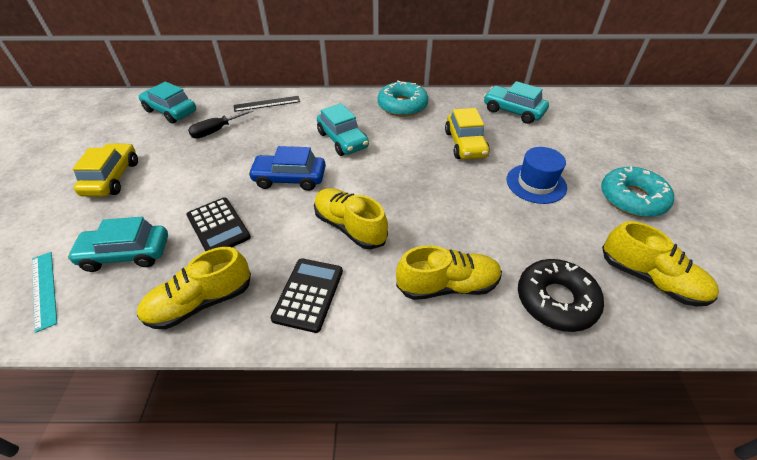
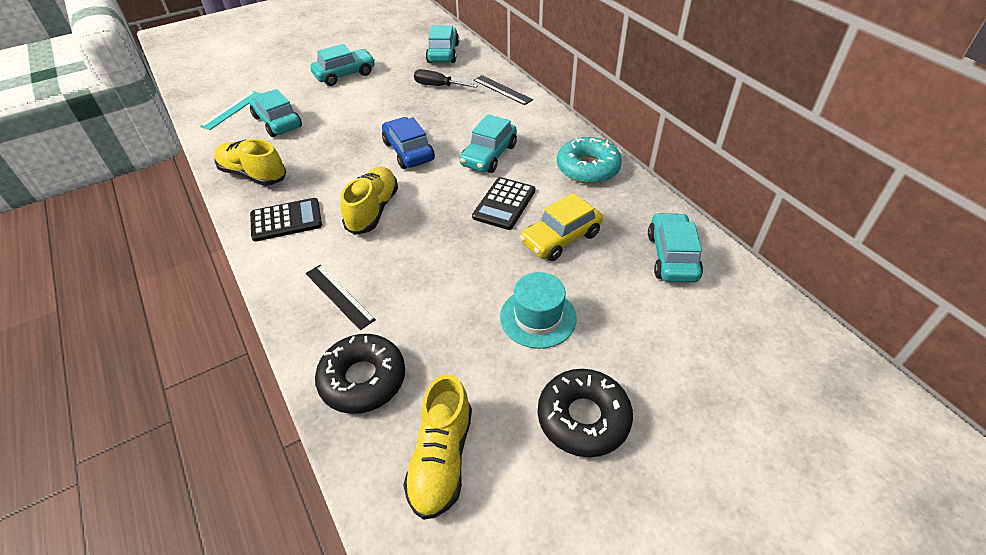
camera: 60 degrees right, 0 degrees up
(112, 178) = (345, 74): yellow car -> turquoise car
(218, 226) = (328, 145): black calculator -> black calculator (504, 204)
(447, 285) = (339, 296): yellow shoe -> black ruler
(536, 183) = (538, 317): blue hat -> turquoise hat
(632, 198) = (583, 418): turquoise donut -> black donut

